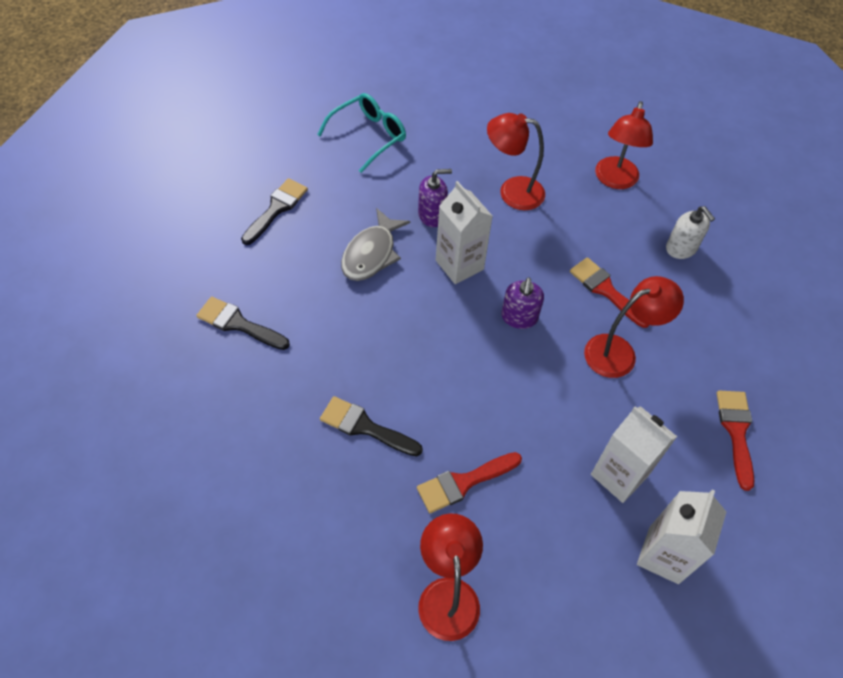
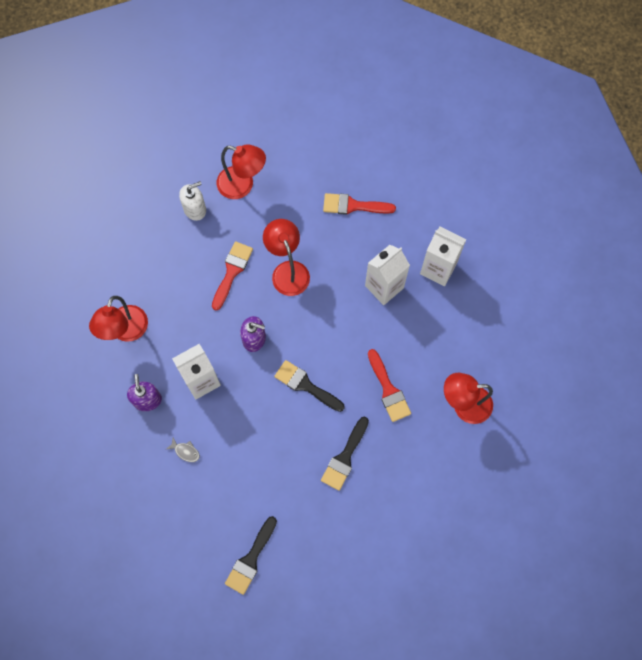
camera: 85 degrees left, 15 degrees up
(276, 209) = (130, 534): black brush -> black brush (306, 385)
(368, 136) = (48, 453): turquoise glasses -> none
(371, 253) = (185, 451): grey fish -> grey fish, size x0.45
(605, 290) = (232, 271): red brush -> red brush turned 150 degrees clockwise
(614, 180) = (120, 247): red lamp -> red lamp (242, 185)

